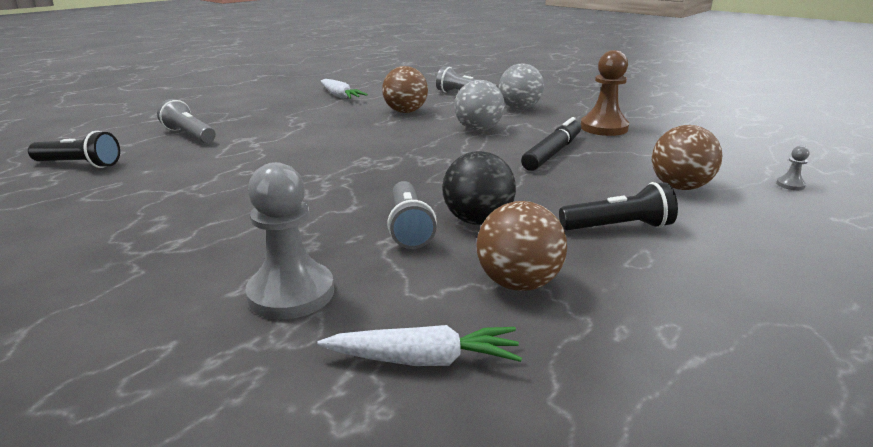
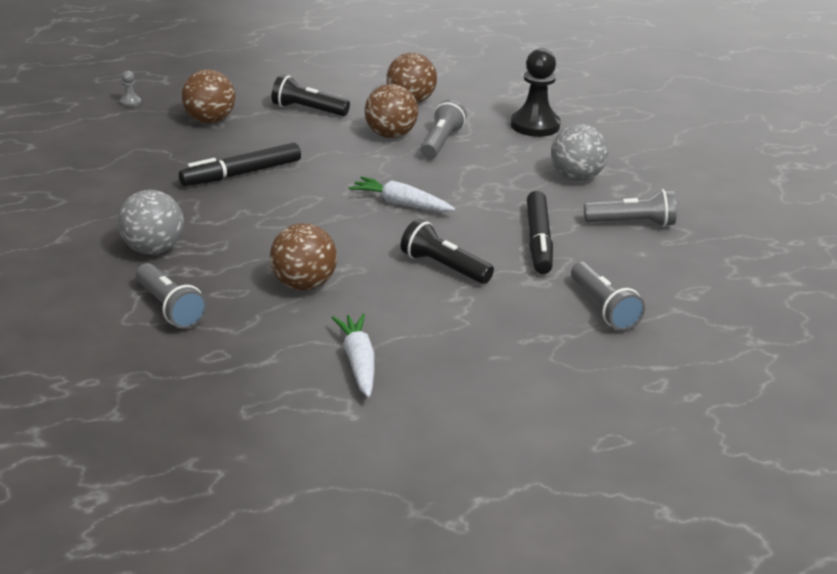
camera: 155 degrees left, 5 degrees up
(80, 164) = (716, 282): black flashlight -> black flashlight (443, 267)
(149, 192) = (632, 223): none -> grey flashlight
(249, 161) = (538, 241): none -> black marker
(291, 293) = (535, 126): grey pawn -> black pawn
(424, 359) = (485, 90): white carrot -> white carrot (400, 204)
(477, 220) = (390, 135): black ball -> brown ball
(478, 129) = (261, 224): grey ball -> grey ball (576, 177)
(604, 128) = (129, 190): brown pawn -> none

